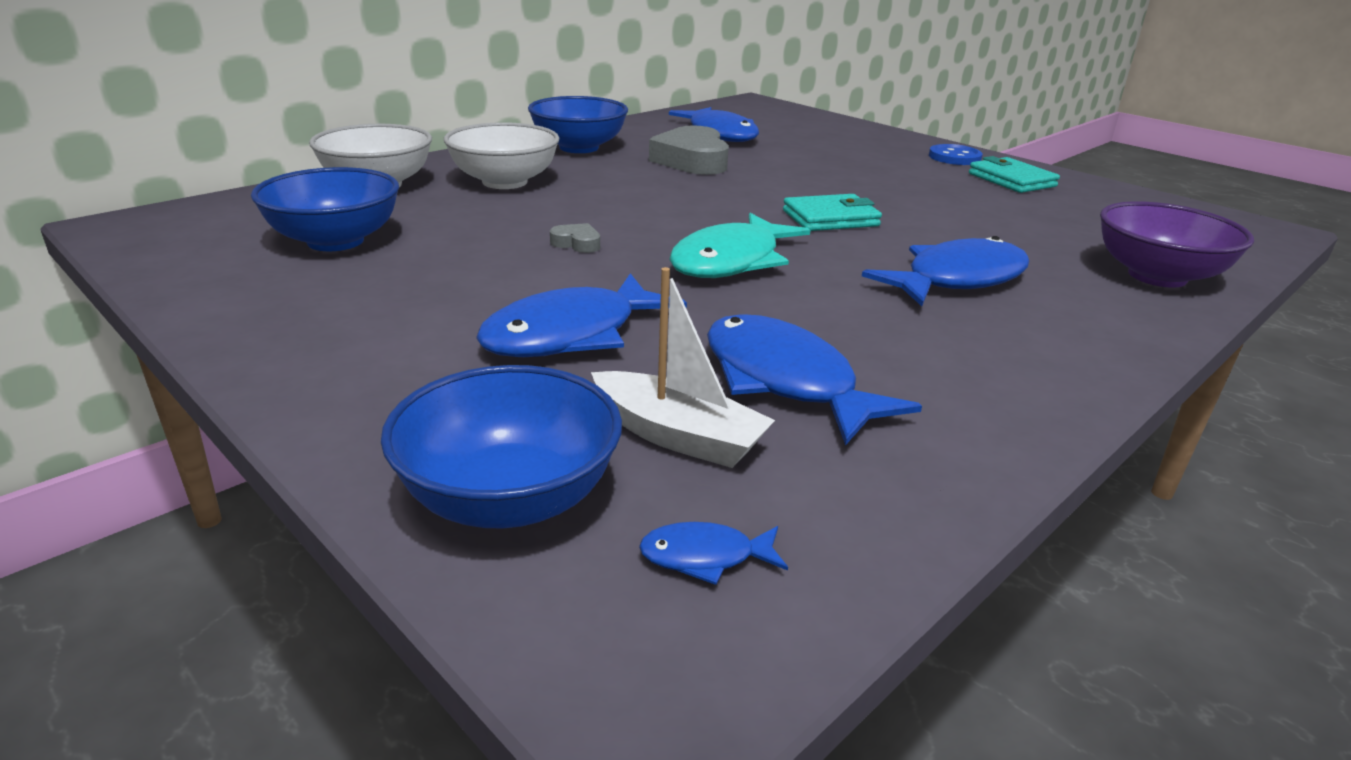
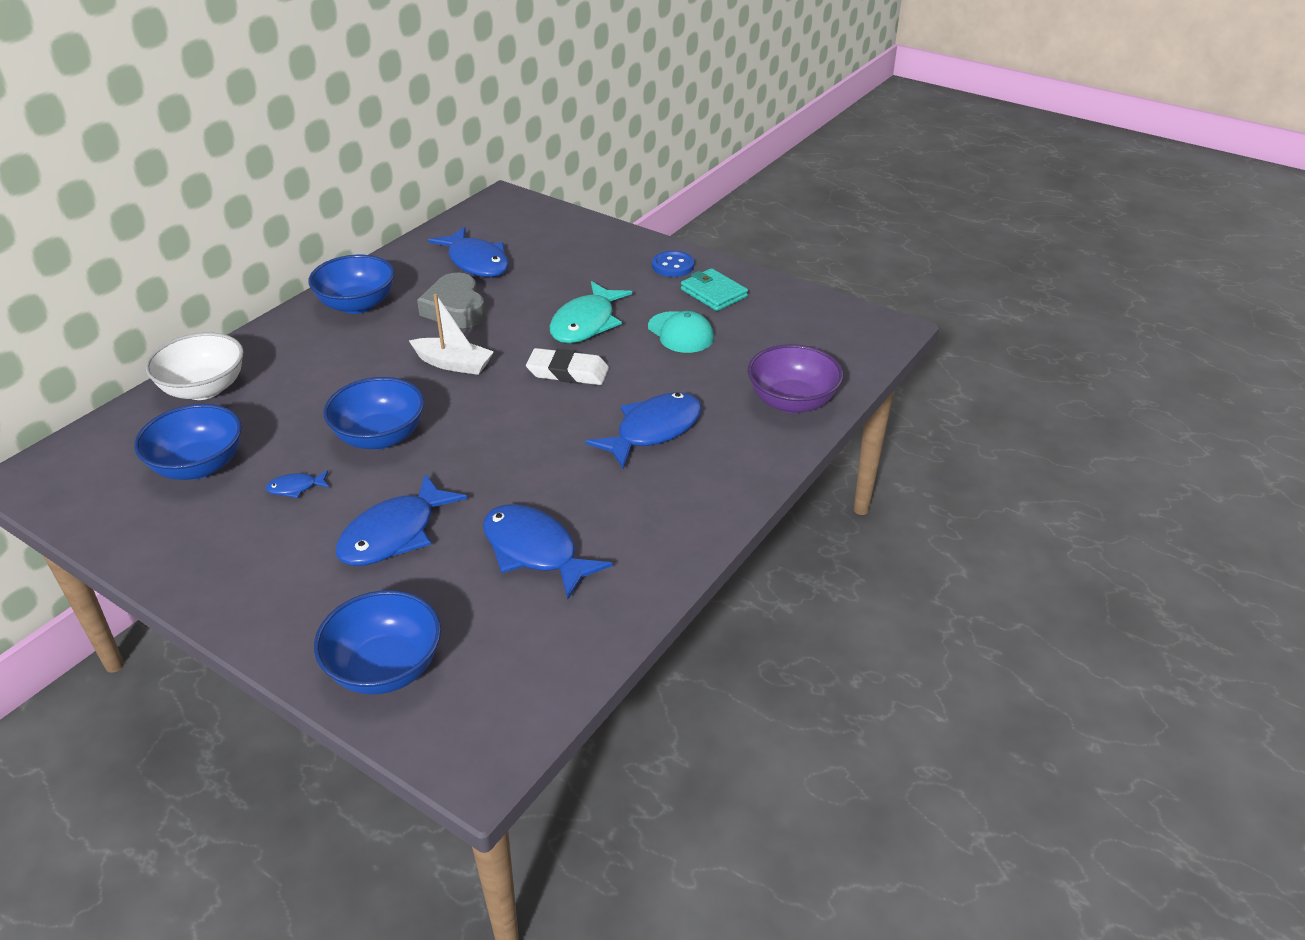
camera: 10 degrees left, 10 degrees up
(505, 182) = (306, 367): white bowl -> none
(577, 243) = (380, 437): grey heart -> blue bowl
(678, 436) = (473, 607): white boat -> white boat (453, 364)
(705, 557) = (495, 684): blue fish -> blue fish (295, 488)
(731, 261) = (495, 438): turquoise fish -> turquoise fish (586, 323)
(830, 218) = (568, 372): turquoise wallet -> white eraser
(976, 204) = (680, 333): none -> turquoise cap

